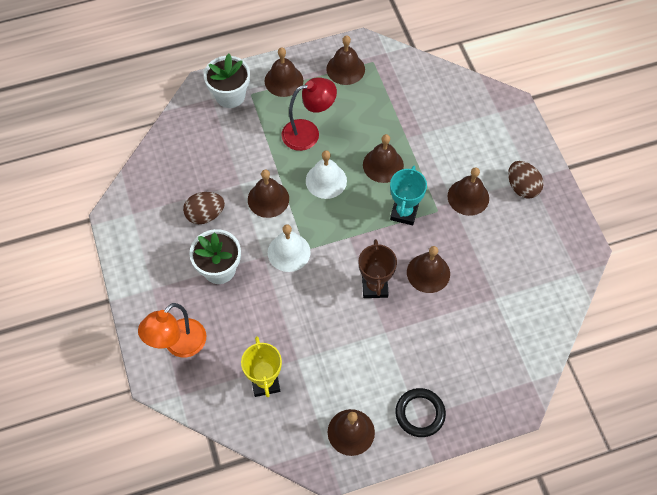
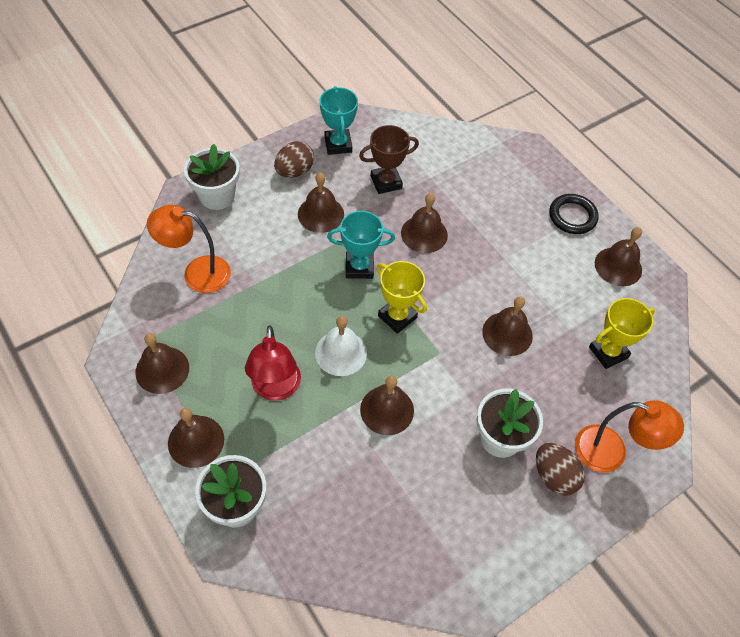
camera: 110 degrees left, 5 degrees down
(205, 215) = (434, 478): brown egg -> brown egg (554, 476)
(289, 252) = (449, 368): white bell -> none
(308, 133) = (276, 389): red lamp -> red lamp turned 150 degrees counterclockwise
(347, 228) = (397, 317): none -> yellow trophy
(374, 286) = (458, 277): brown trophy -> brown trophy (386, 182)
(383, 165) = (301, 299): brown bell -> brown bell (507, 333)
(426, 100) = (197, 273): none -> orange lamp
(503, 125) = (217, 196): none -> white flower pot
(550, 229) = (338, 144): none -> turquoise trophy

